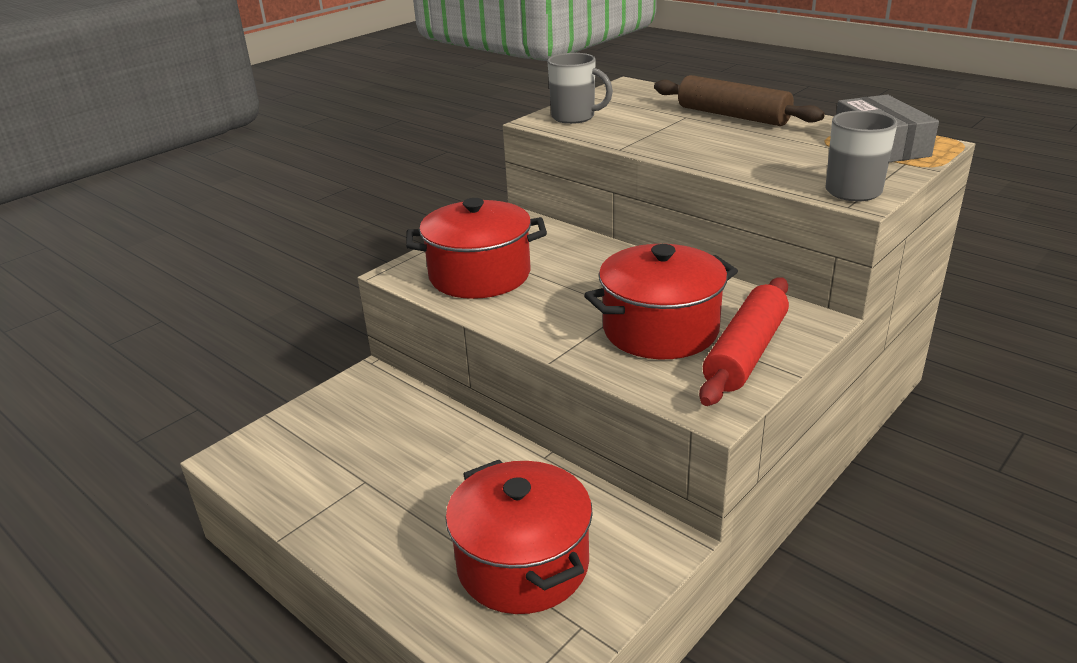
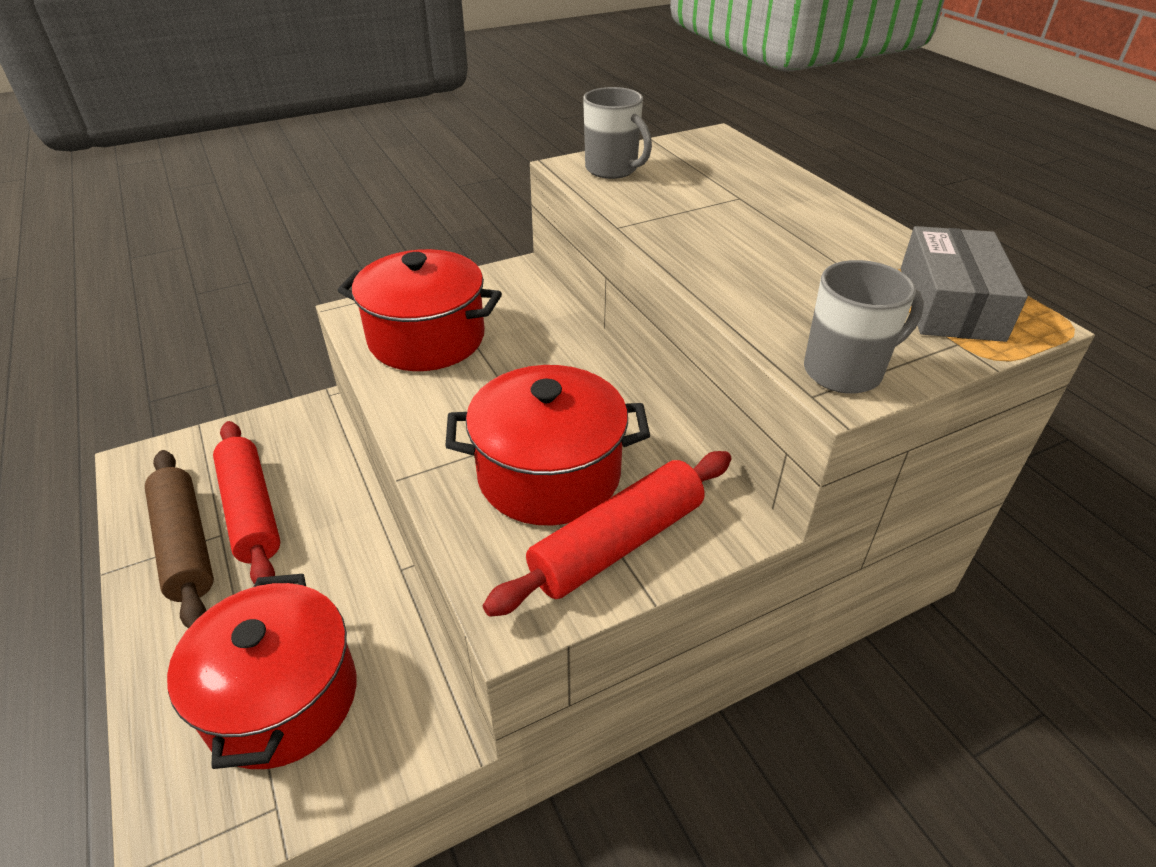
camera: 20 degrees right, 10 degrees up
(377, 458) = (251, 511): none -> red rolling pin
(732, 116) = (797, 209): brown rolling pin -> brown rolling pin (185, 545)

